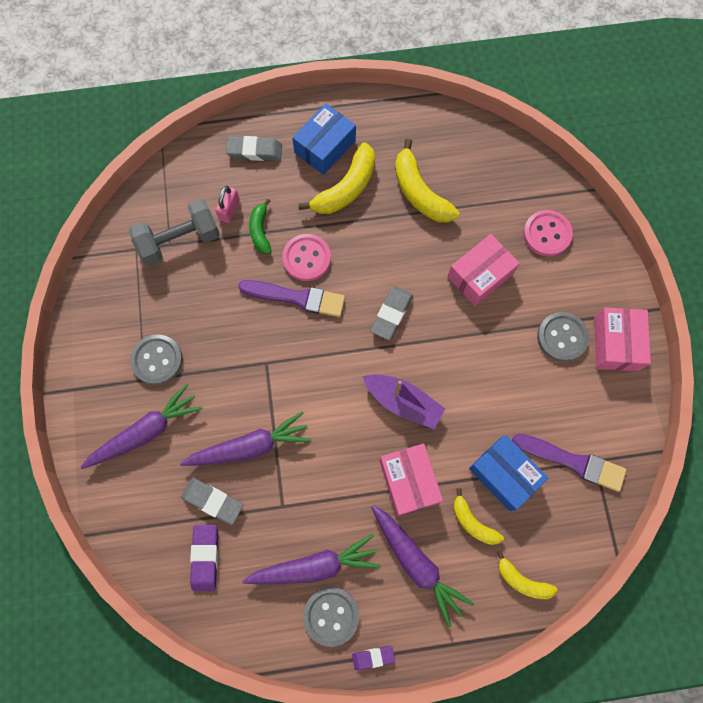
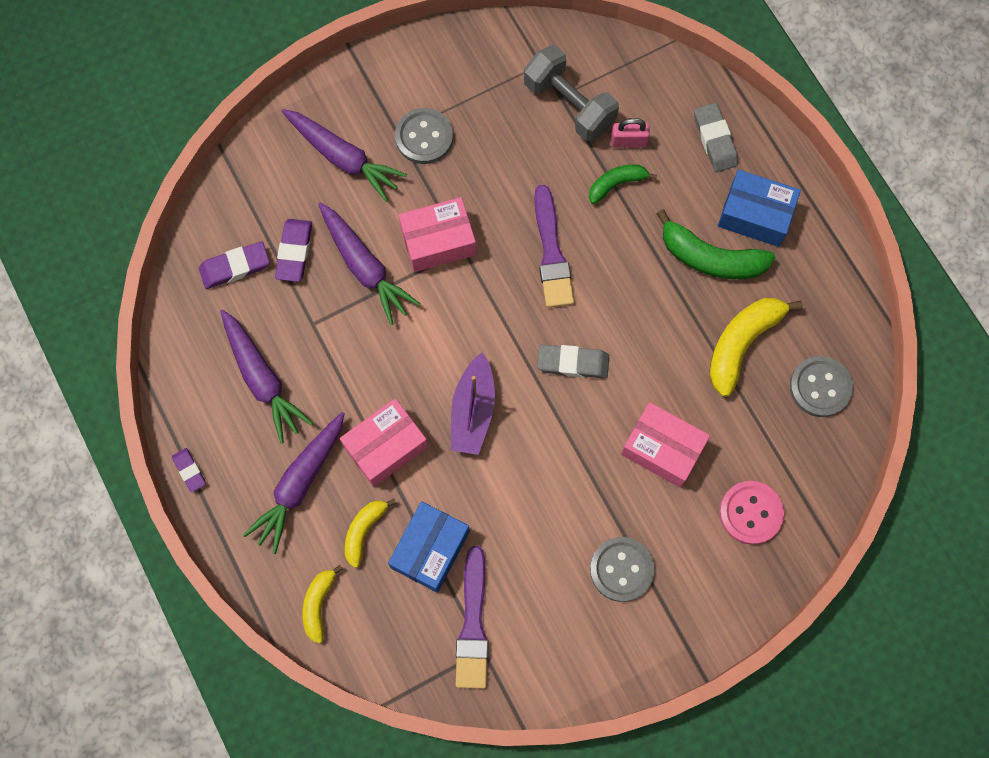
camera: 70 degrees right, 0 degrees up
(213, 501) = (294, 252): grey eraser -> purple eraser
(306, 258) = (603, 246): pink button -> none
(331, 615) = (217, 413): grey button -> grey button (820, 387)
(346, 188) = (710, 258): yellow banana -> green banana
(615, 343) = (639, 637): pink box -> pink box (438, 241)

